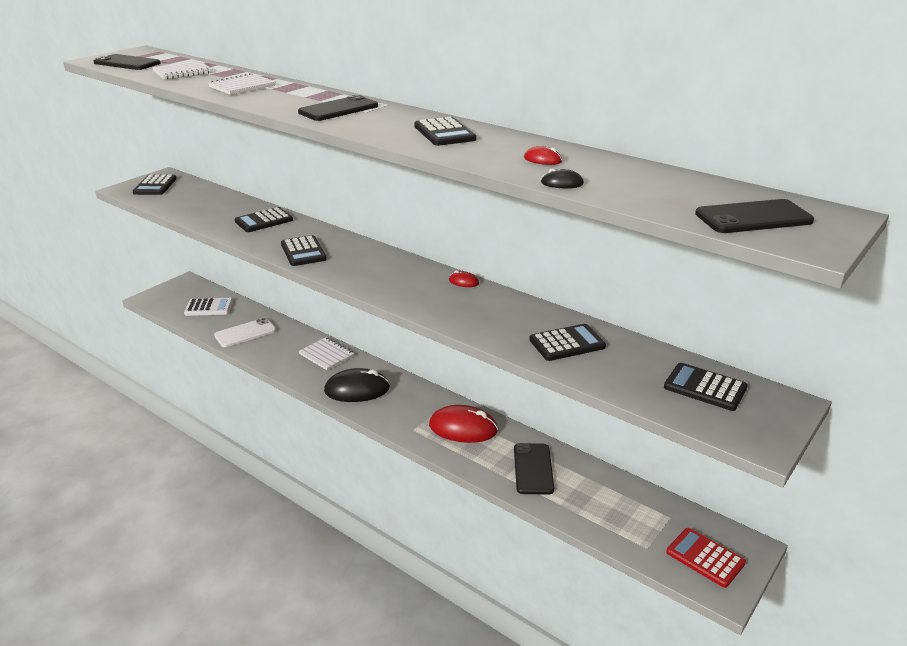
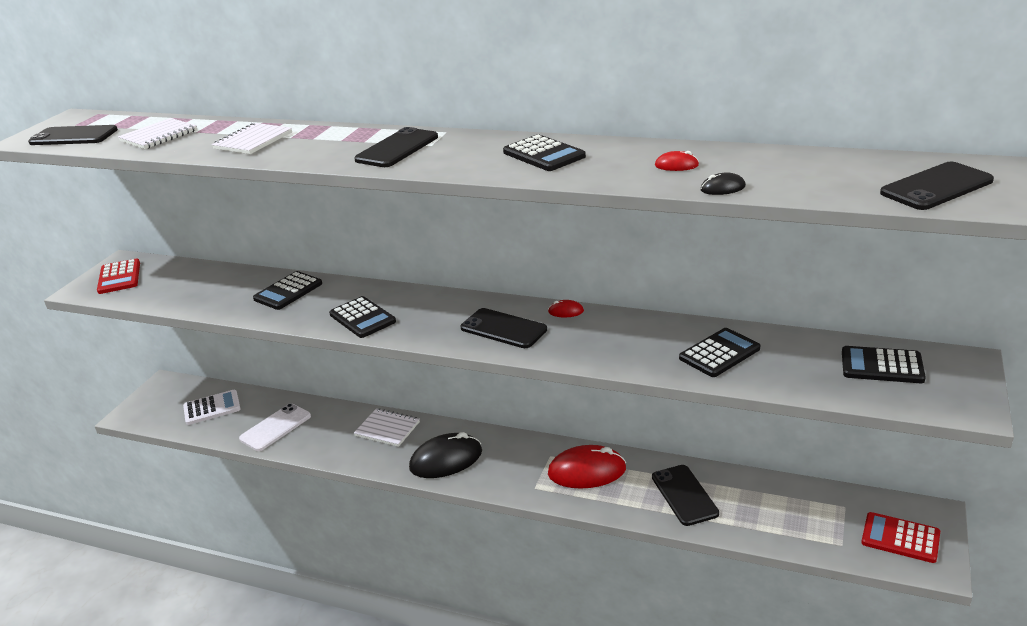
camera: 15 degrees left, 0 degrees up
(155, 186) = (119, 277): black calculator -> red calculator
(404, 284) = (503, 329): none -> black phone

